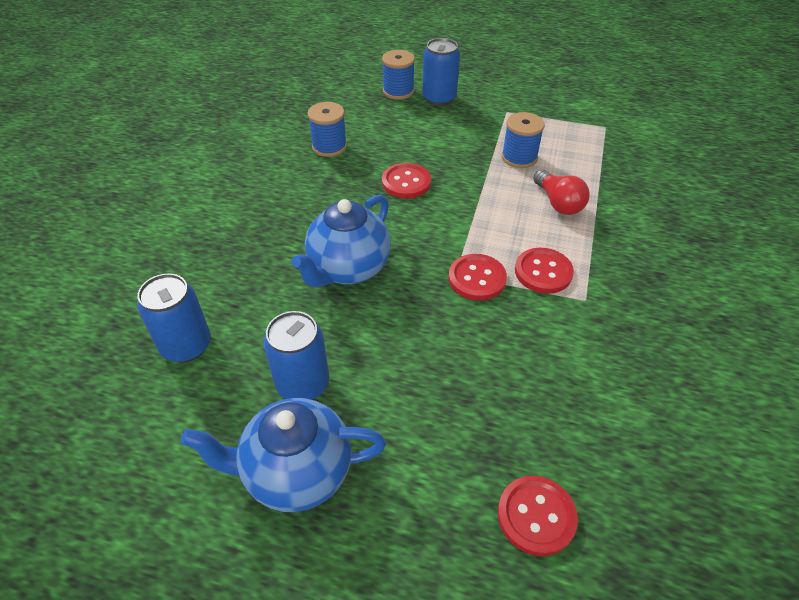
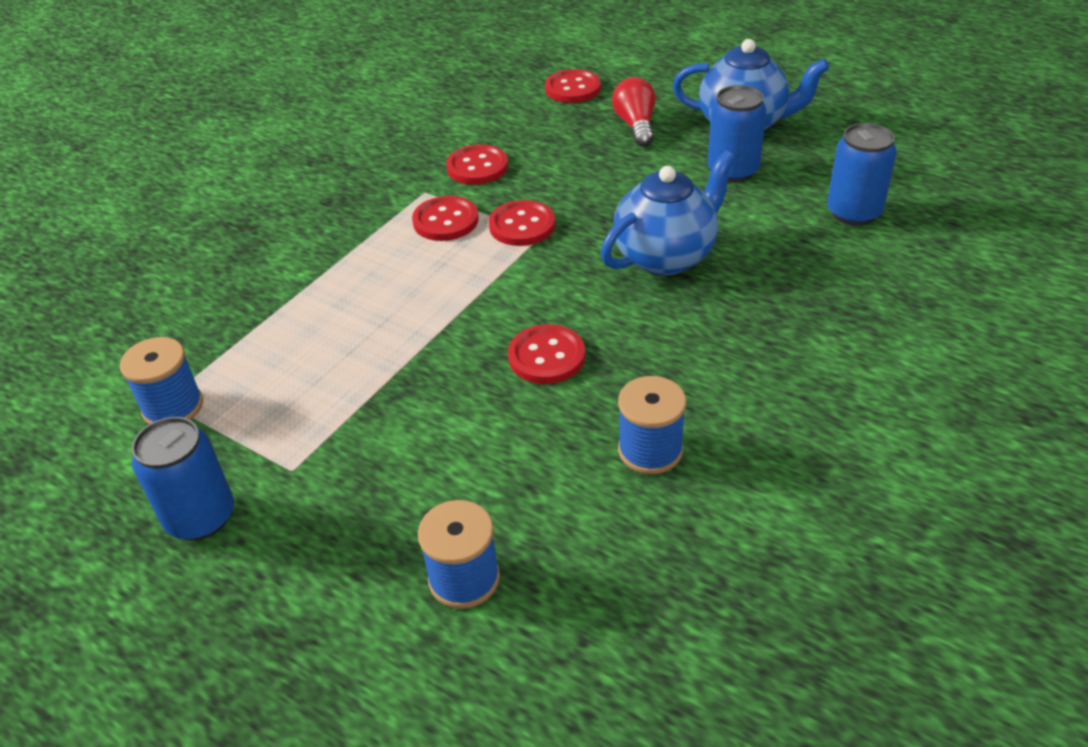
camera: 160 degrees left, 5 degrees down
(439, 98) = (392, 536): blue can -> blue can (201, 517)
(519, 157) = (351, 368): blue spool -> blue spool (173, 407)
(558, 203) = (358, 291): red light bulb -> red light bulb (636, 125)
(560, 341) = (477, 167): none -> red button

